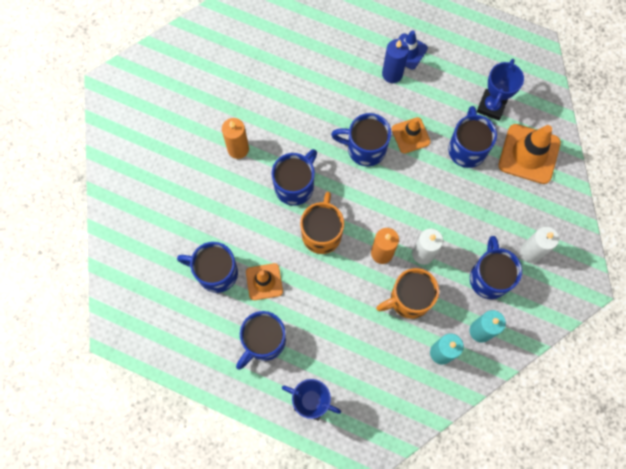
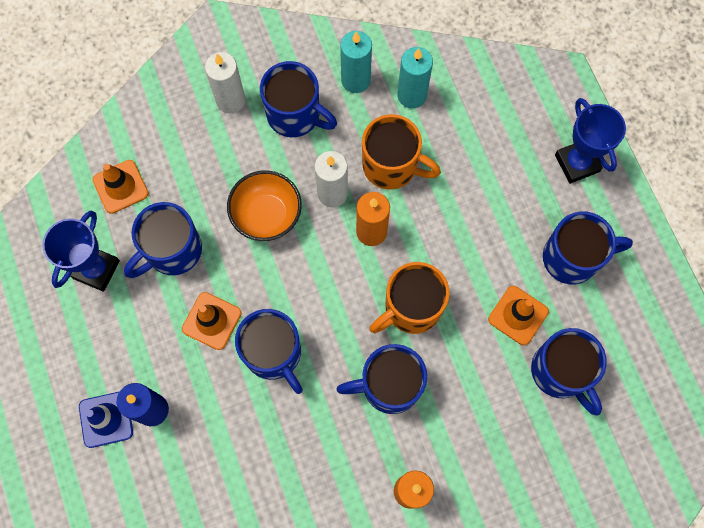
camera: 135 degrees left, 0 degrees up
(442, 210) = (267, 215): none -> orange bowl
(489, 277) = (295, 115): blue mug -> blue mug turned 105 degrees counterclockwise
(491, 106) = (96, 269): blue trophy -> blue trophy turned 45 degrees counterclockwise
(529, 154) = (120, 187): orange traffic cone -> orange traffic cone, size x0.61

